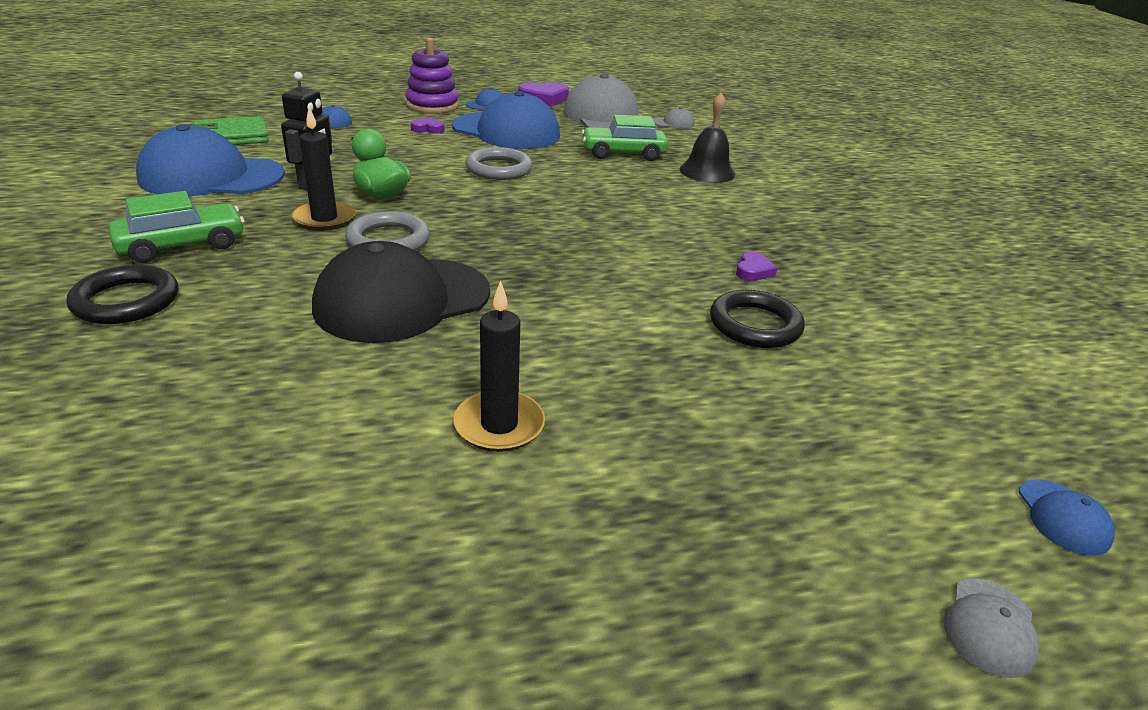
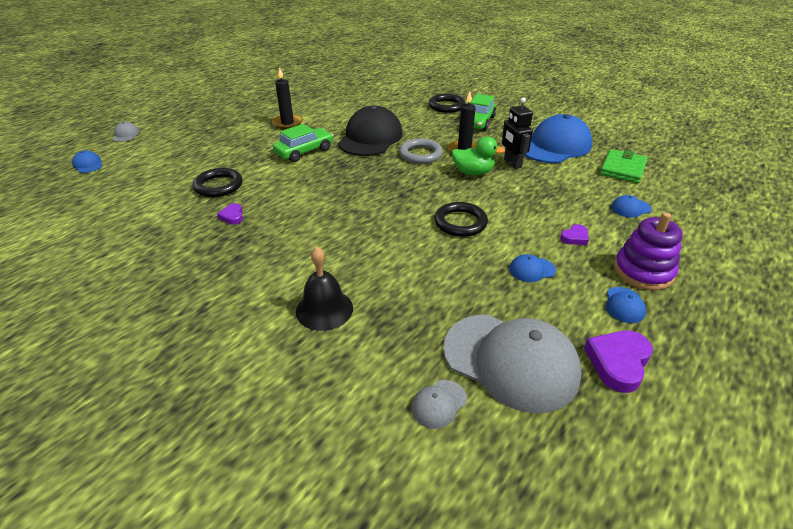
camera: 145 degrees right, 5 degrees up
(499, 169) = (460, 222): grey ring -> black ring
(506, 131) = (532, 270): blue cap -> blue cap, size x0.41
(623, 154) = (413, 294): green car -> green car (304, 151)

